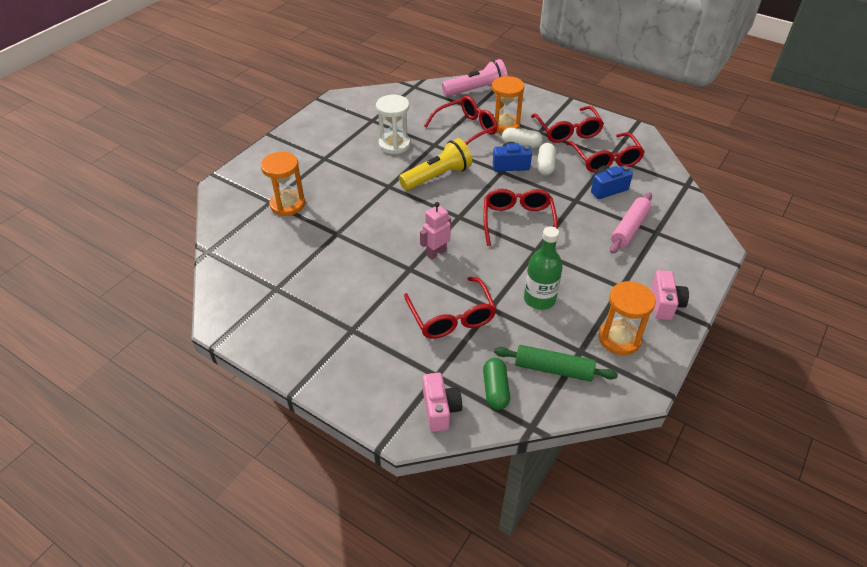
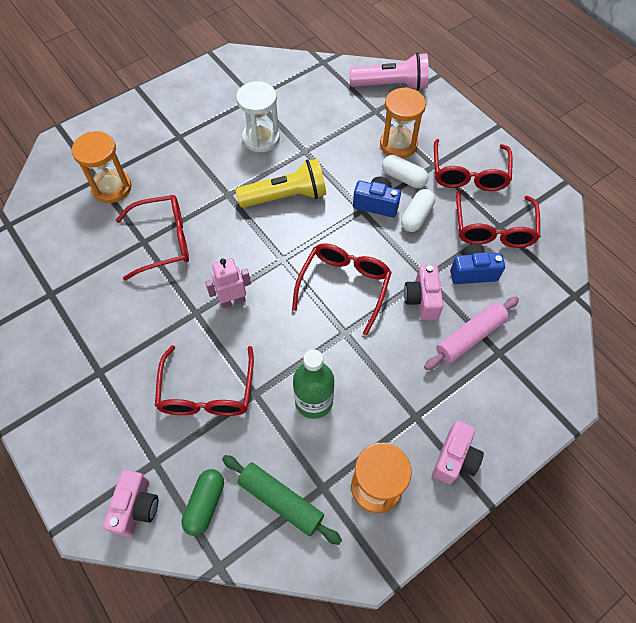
camera: 20 degrees right, 15 degrees up
(466, 129) = (351, 139): red glasses -> red glasses (164, 241)
(581, 214) = (422, 299): none -> pink camera

